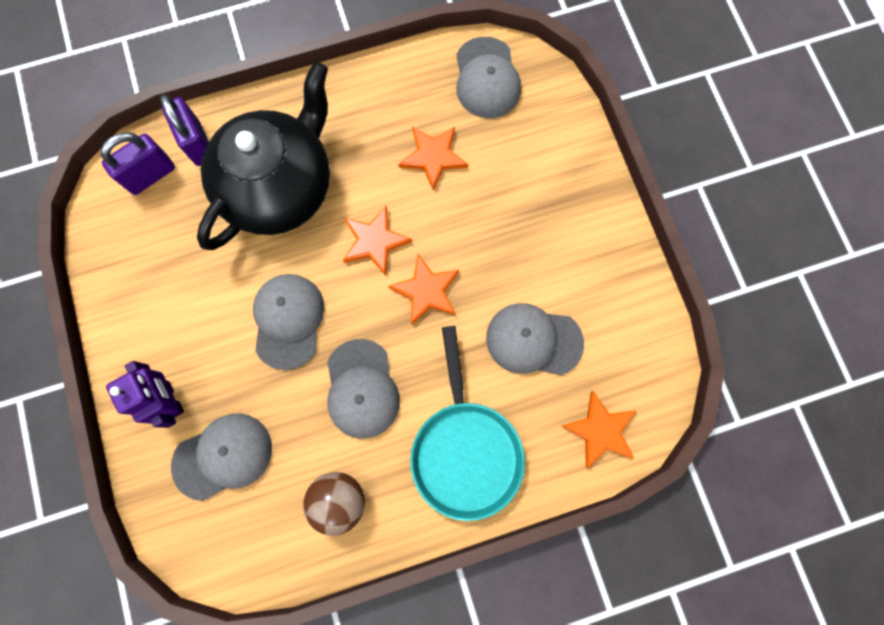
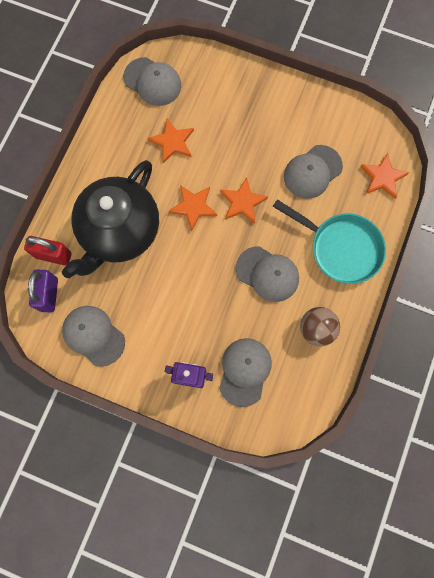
camera: 50 degrees left, 0 degrees up
(198, 143) = (53, 255): purple padlock -> red padlock
(280, 187) = (119, 231): black teapot -> black teapot turned 135 degrees counterclockwise
(288, 321) = (199, 283): grey cap -> grey cap (93, 335)

